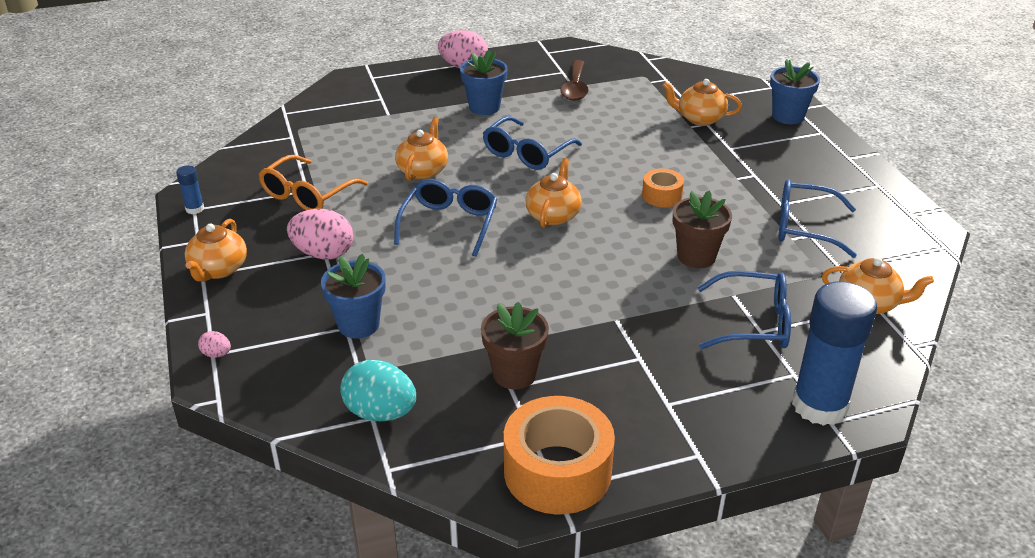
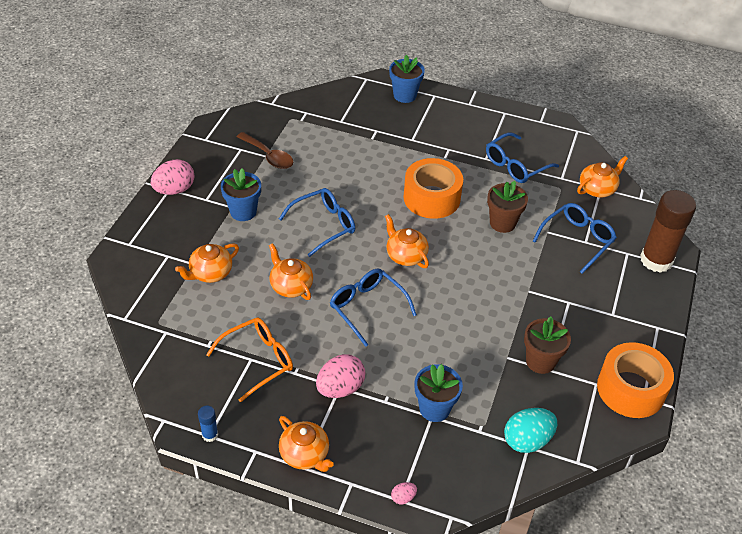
camera: 55 degrees left, 10 degrees up
(308, 194) = (257, 361): orange glasses -> orange glasses turned 105 degrees counterclockwise
(527, 153) = (323, 225): blue glasses -> blue glasses turned 105 degrees counterclockwise
(662, 195) = (431, 198): orange tape -> orange tape, size x1.96
(699, 118) = (368, 129): orange teapot -> orange teapot (210, 273)
(819, 405) = (656, 260): blue glue stick -> brown glue stick

